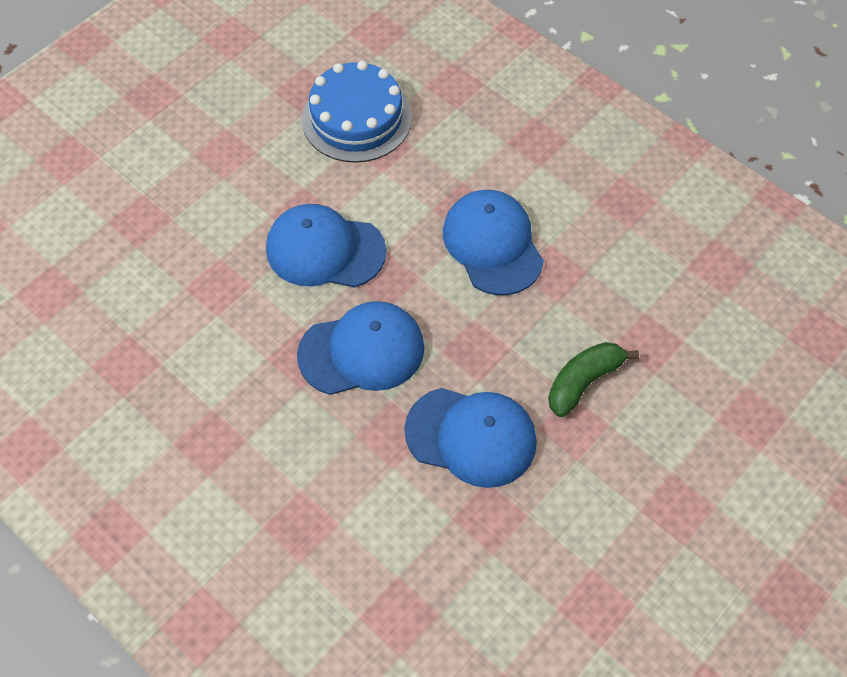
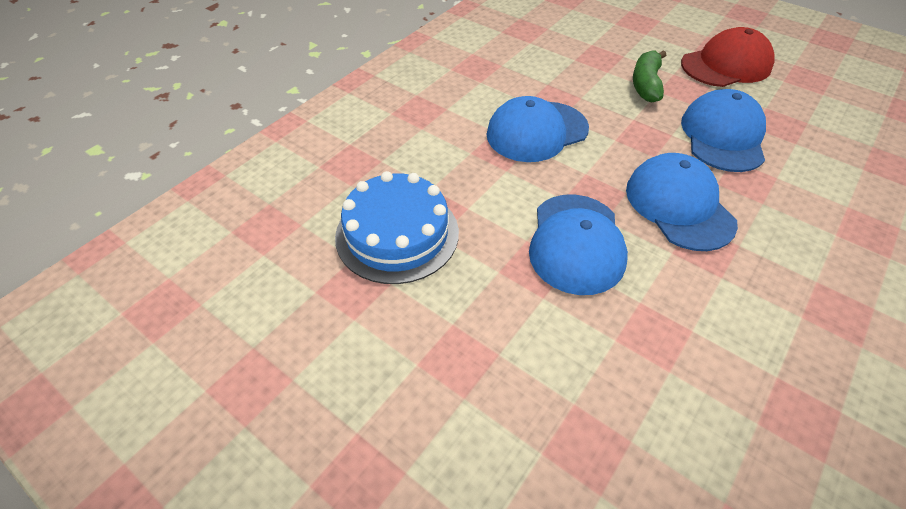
camera: 95 degrees left, 10 degrees down
(583, 381) = (646, 84): green banana -> green banana turned 60 degrees clockwise
(630, 501) = (726, 65): none -> red cap

